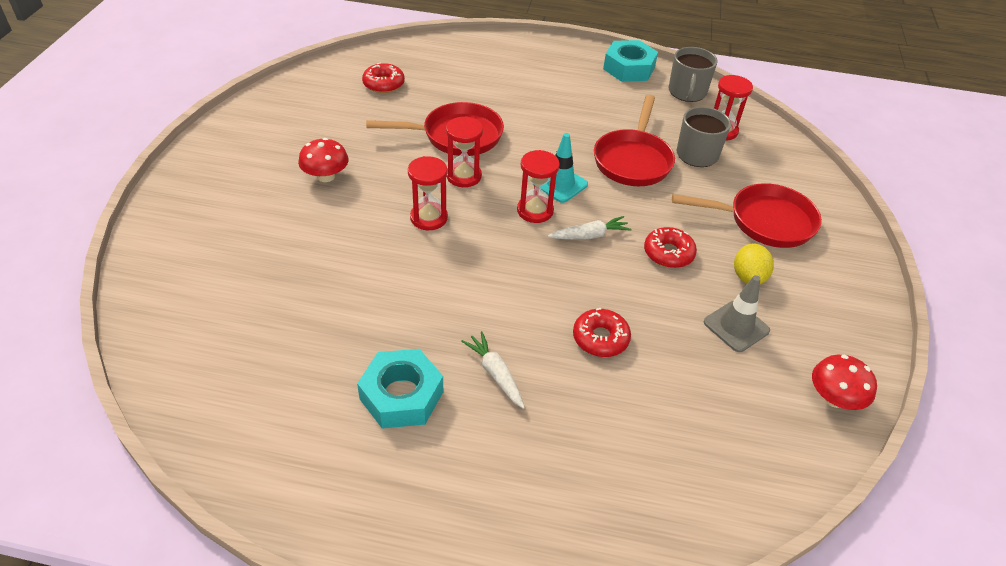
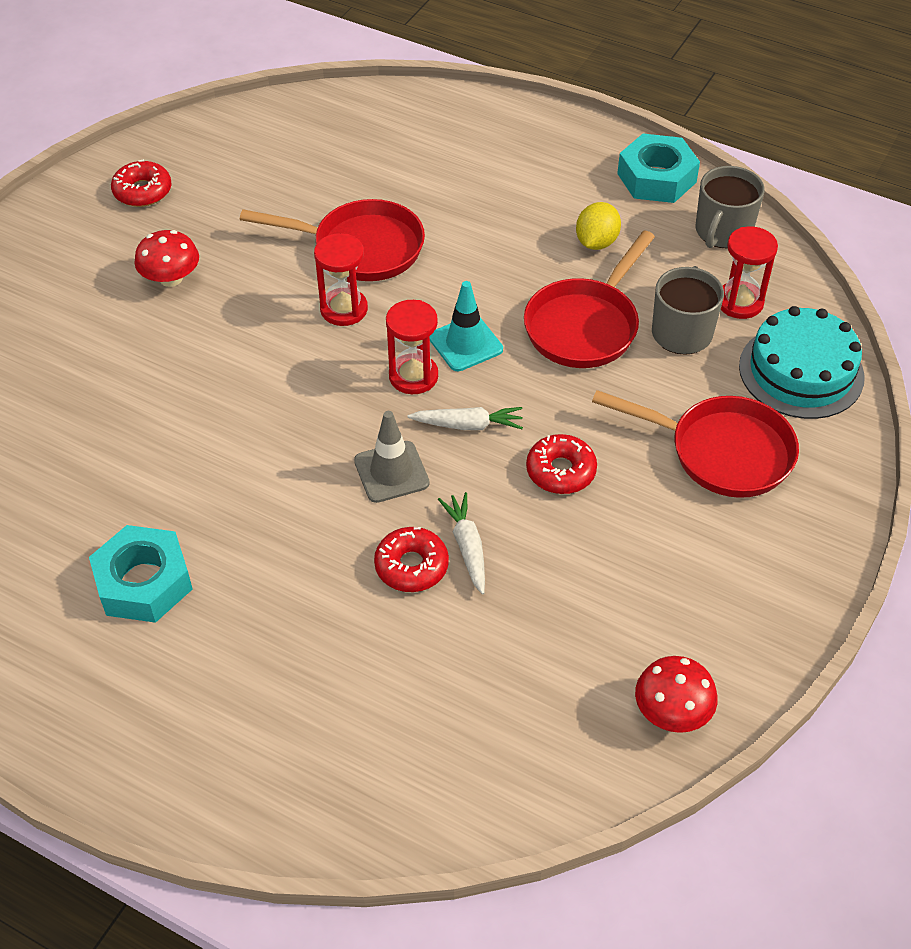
camera: 20 degrees right, 5 degrees up
(383, 84) = (299, 152): red donut -> red donut (142, 191)
(429, 218) = (273, 360): red hourglass -> none
(495, 374) = (262, 581): white carrot -> white carrot (467, 547)
(736, 326) = (596, 589): grey traffic cone -> grey traffic cone (391, 472)
(748, 277) = (652, 526): yellow lemon -> yellow lemon (596, 242)
(782, 165) = (801, 371): none -> turquoise cake

